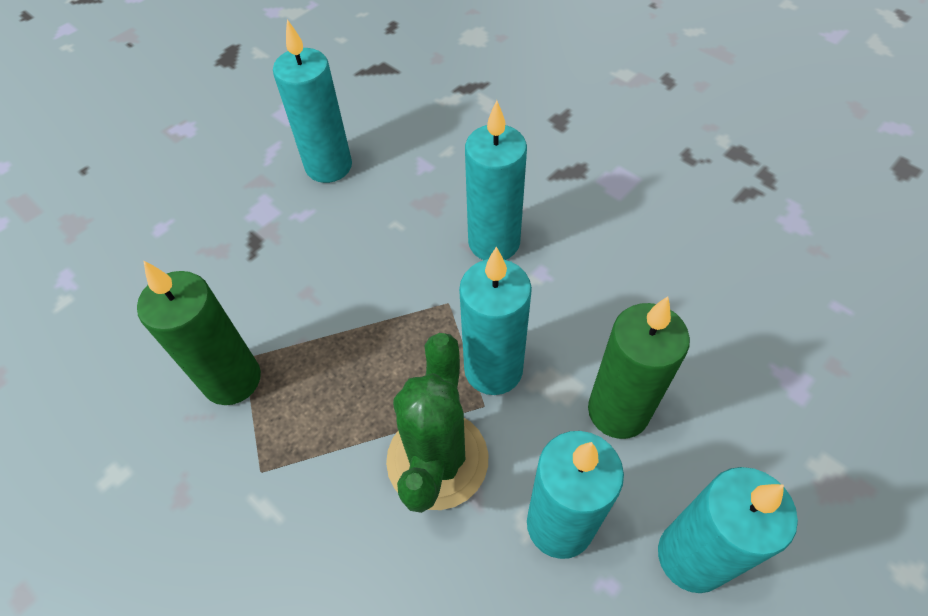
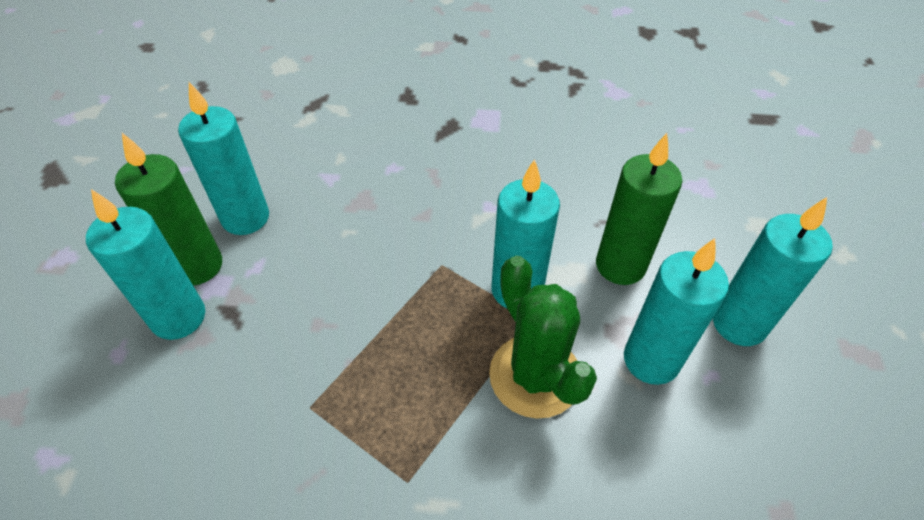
camera: 40 degrees left, 5 degrees down
(232, 379) = (314, 430): green candle -> green candle (197, 266)
(494, 242) = (437, 204): turquoise candle -> turquoise candle (178, 317)

